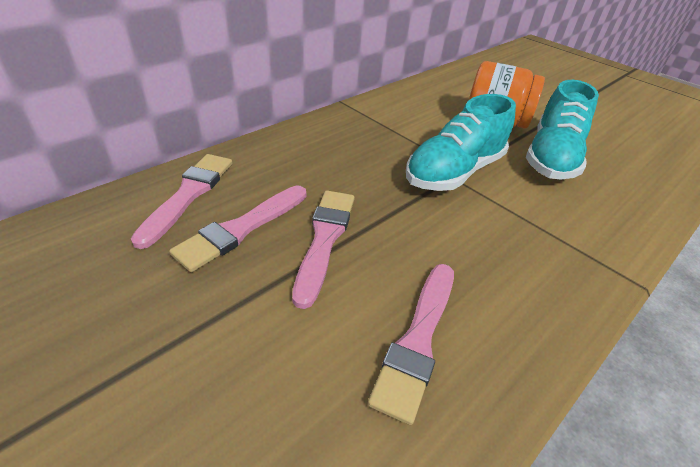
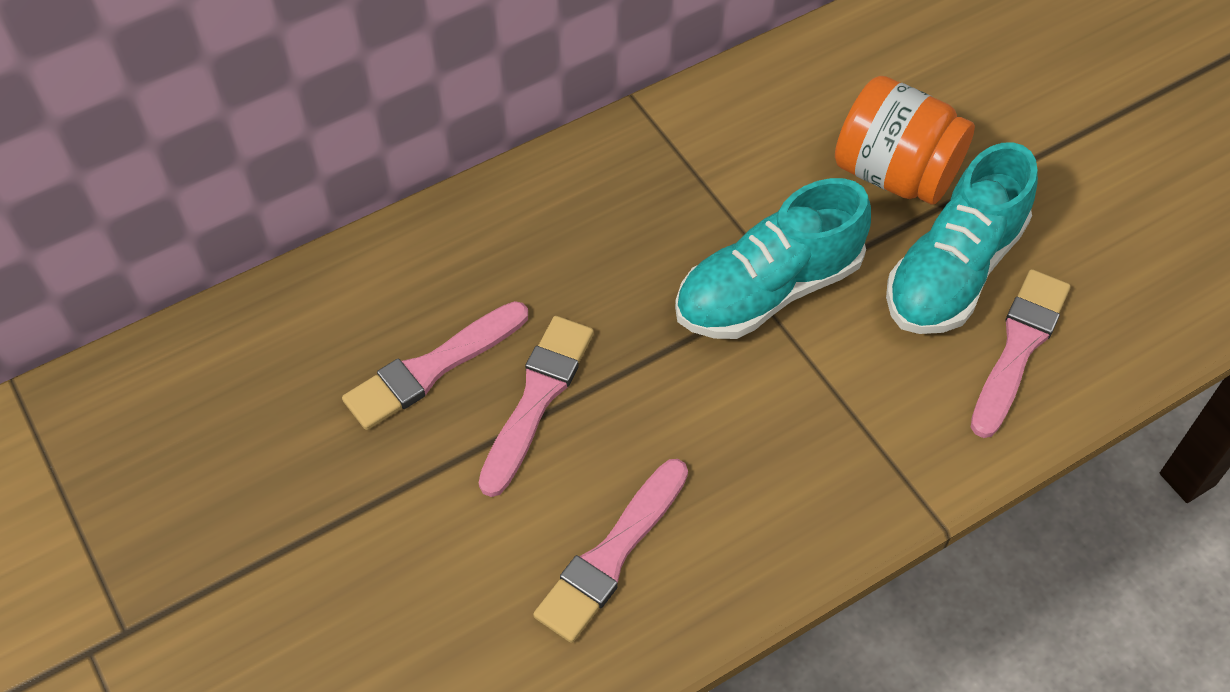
camera: 15 degrees right, 15 degrees up
(188, 195) = (367, 300): pink brush -> pink brush (1018, 347)

